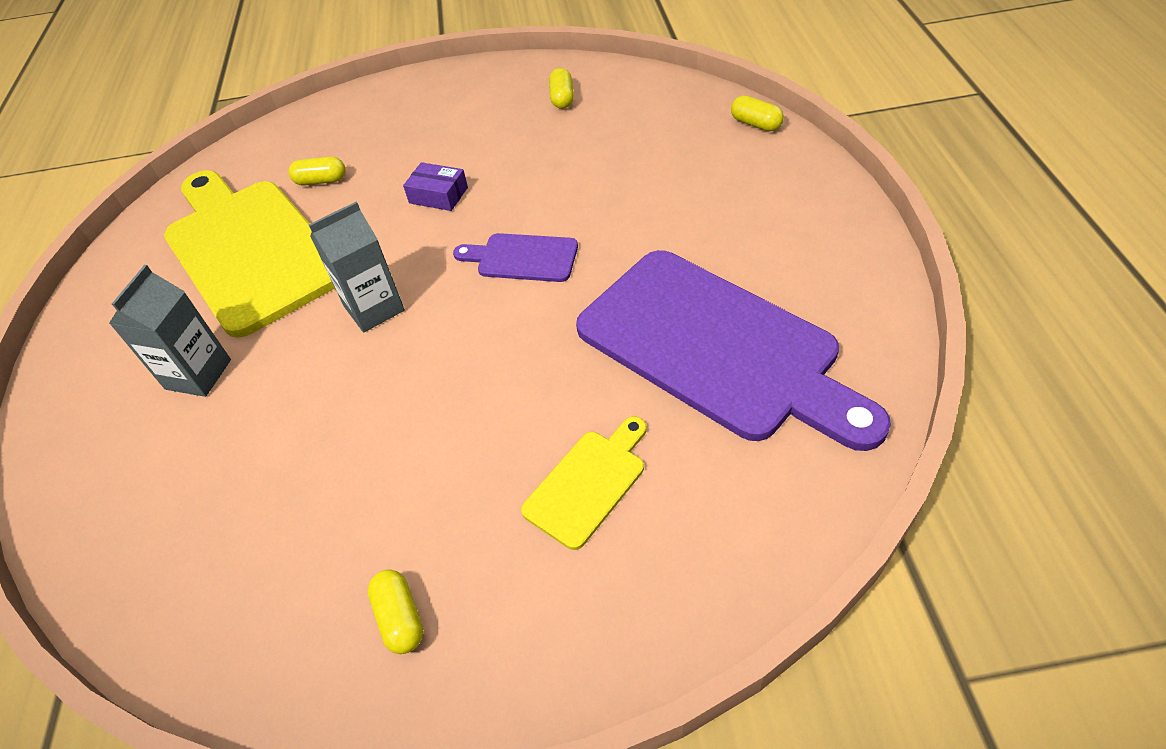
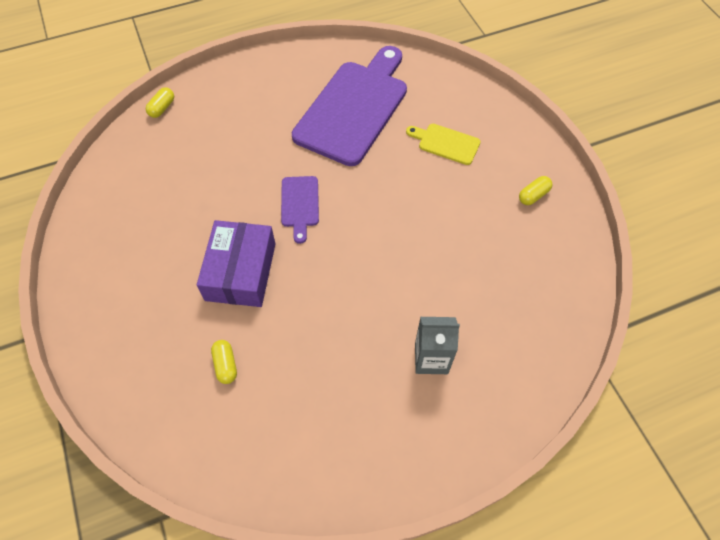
camera: 110 degrees left, 10 degrees up
(249, 250) = (312, 384): yellow cutting board -> none
(374, 308) = (356, 273): grey carton -> none
(438, 195) = (240, 271): purple box -> purple box, size x2.06
(562, 98) = (121, 221): yellow capsule -> none

